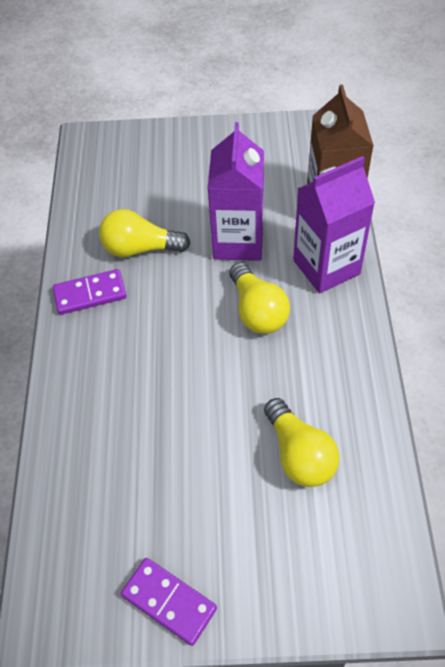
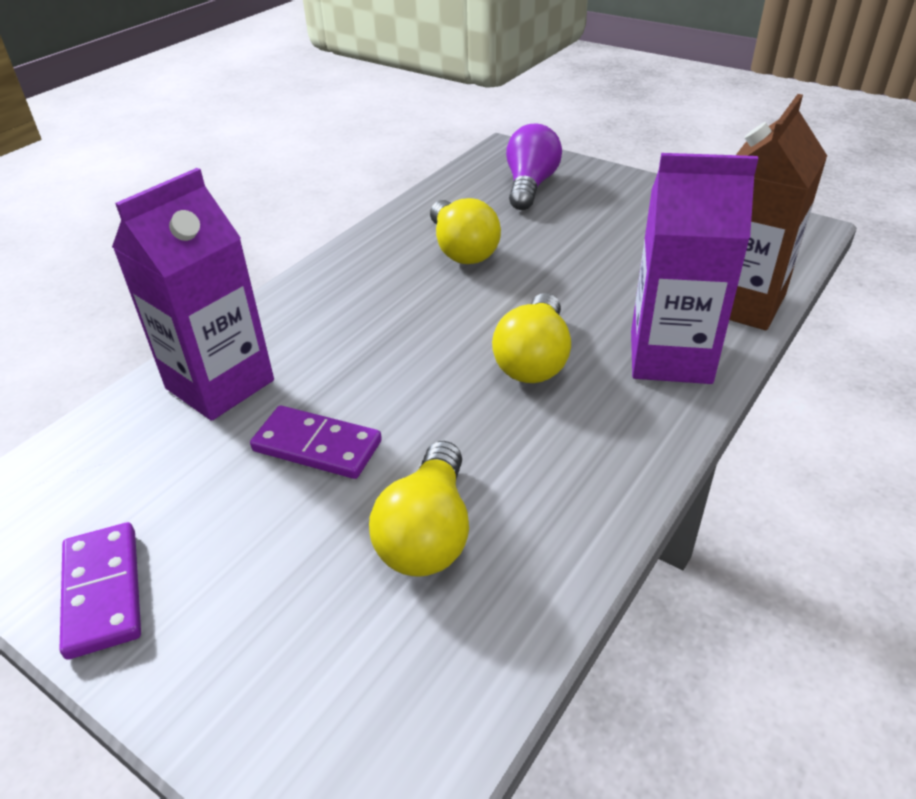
camera: 35 degrees right, 15 degrees down
(90, 294) = (368, 264): purple domino -> purple domino (317, 446)
(134, 167) = (530, 186): none -> purple light bulb
(140, 248) = (462, 250): yellow light bulb -> yellow light bulb turned 150 degrees counterclockwise
(238, 242) = (579, 288): purple carton -> purple carton (220, 384)

